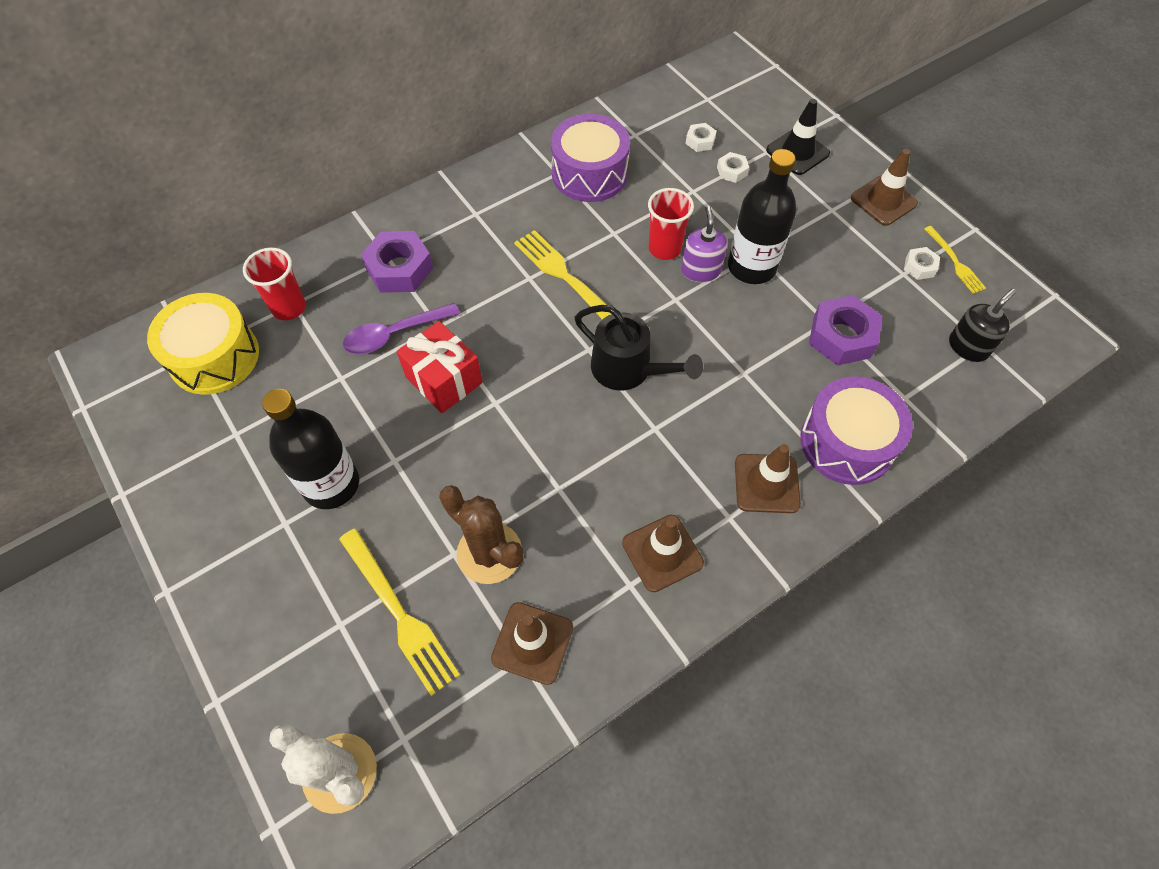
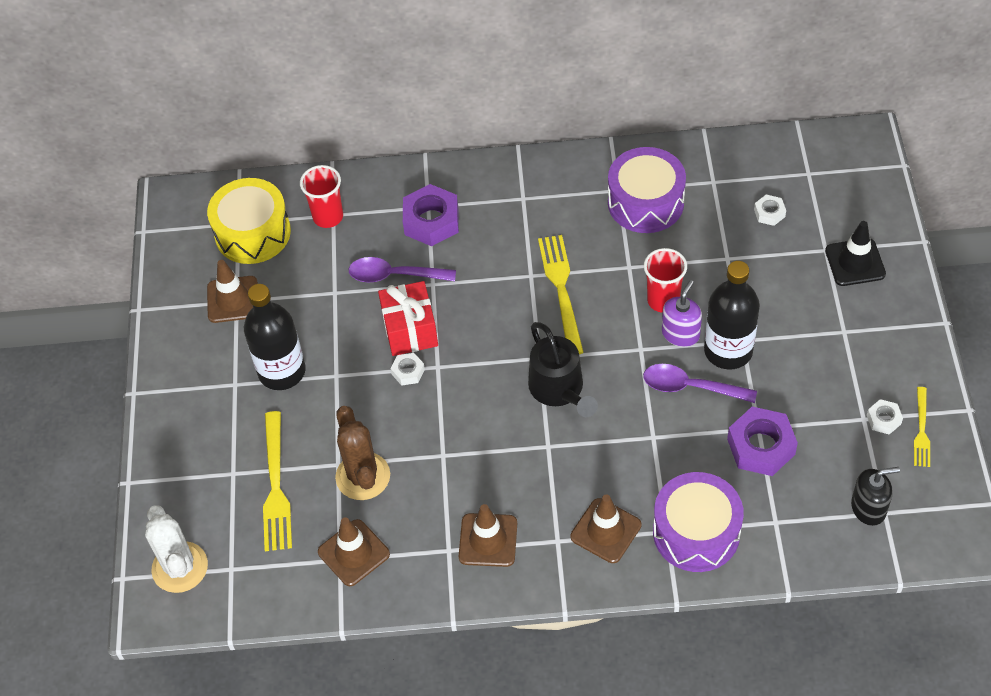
camera: 35 degrees right, 5 degrees down
(732, 171) = (777, 255): white nut -> white nut (408, 372)
(743, 313) = (690, 387): none -> purple spoon
(883, 201) = (900, 344): brown traffic cone -> brown traffic cone (233, 299)

